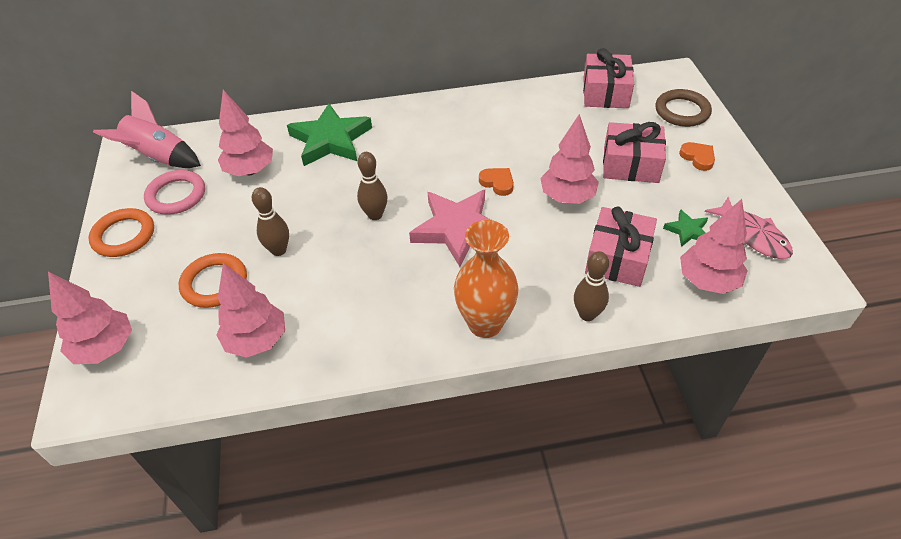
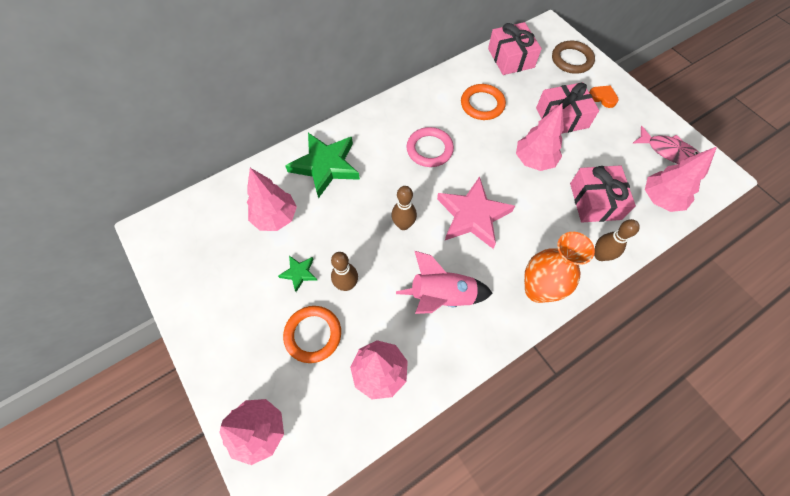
camera: 25 degrees left, 15 degrees up
(124, 236) = (204, 319): orange ring -> orange ring (482, 104)
(159, 158) = (185, 231): pink rocket -> pink rocket (442, 296)
(176, 195) = (225, 264): pink ring -> pink ring (429, 149)
(497, 183) = (478, 164): orange heart -> none
(687, 230) = (627, 162): green star -> green star (299, 273)

